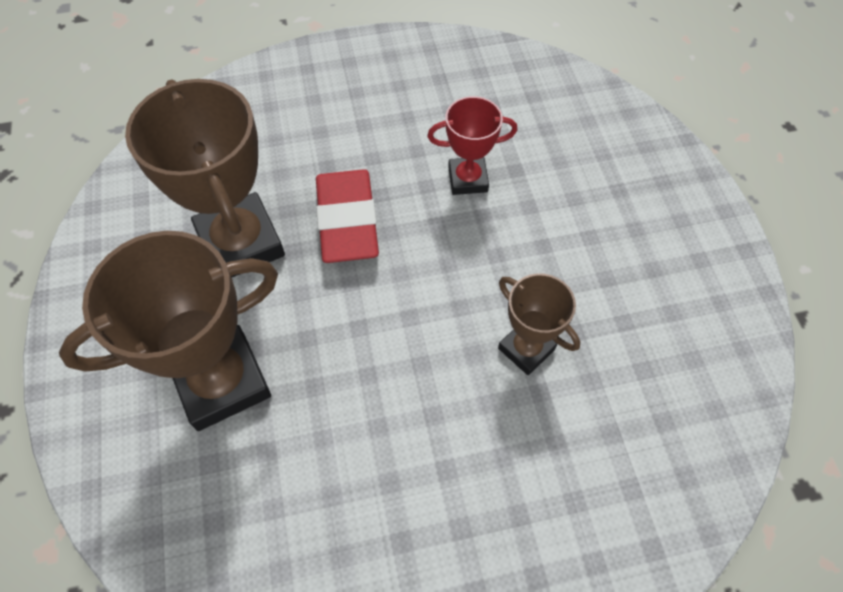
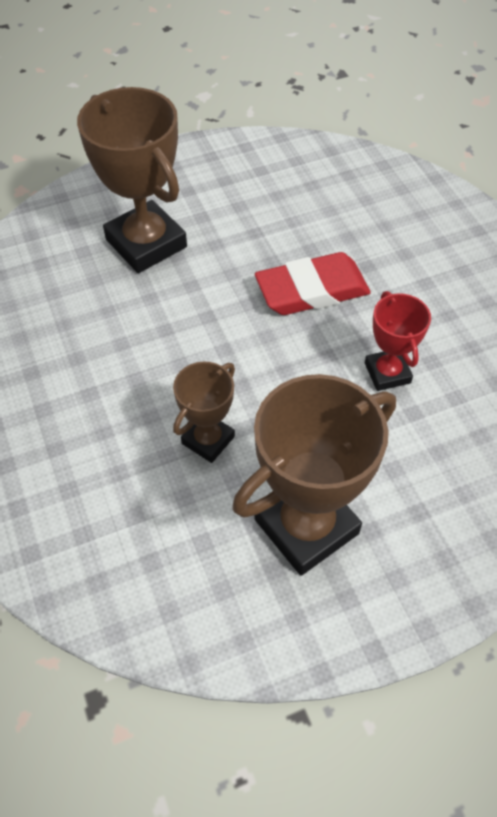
camera: 80 degrees right, 5 degrees down
(240, 243) = (270, 227): brown trophy -> brown trophy (306, 526)

